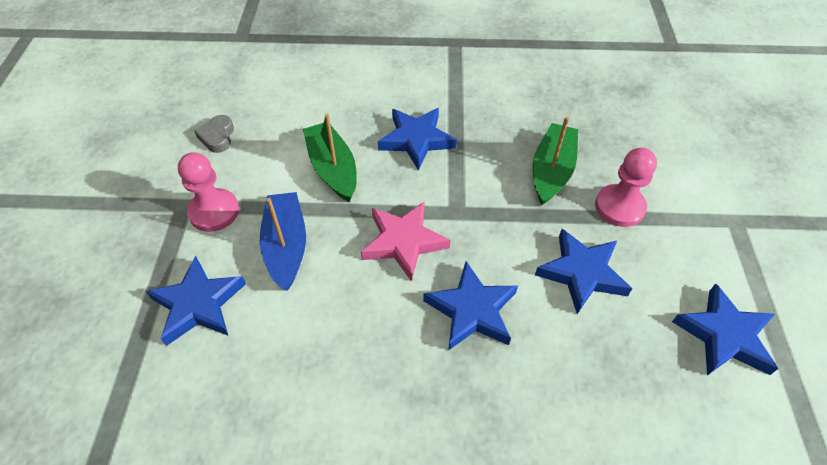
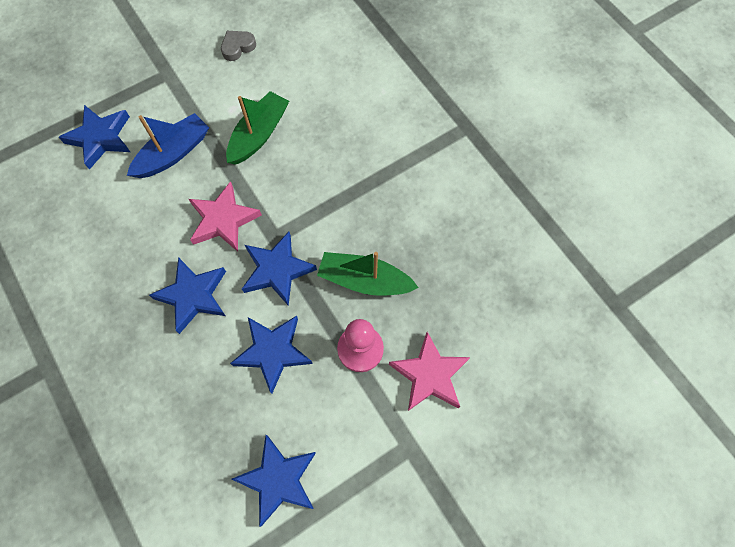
camera: 55 degrees right, 15 degrees up
(214, 211) = (173, 94): pink pawn -> none
(416, 140) = (327, 169): blue star -> blue star (277, 270)
(551, 171) = (364, 280): green boat -> green boat turned 150 degrees counterclockwise
(672, 174) = (429, 375): none -> pink star

